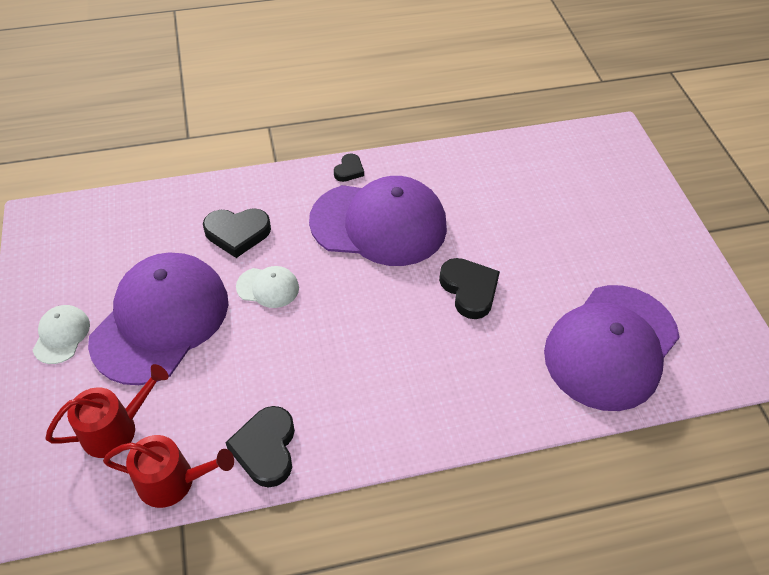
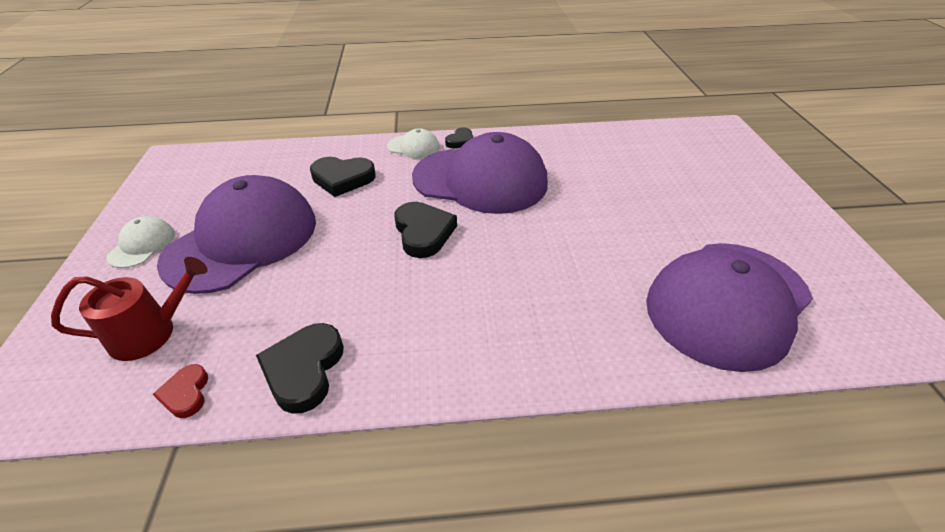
camera: 10 degrees right, 10 degrees down
(173, 481) = (186, 393): red watering can -> red heart
(268, 287) = (357, 221): white cap -> white cap (413, 147)
(469, 290) = (565, 238): black heart -> black heart (423, 232)

